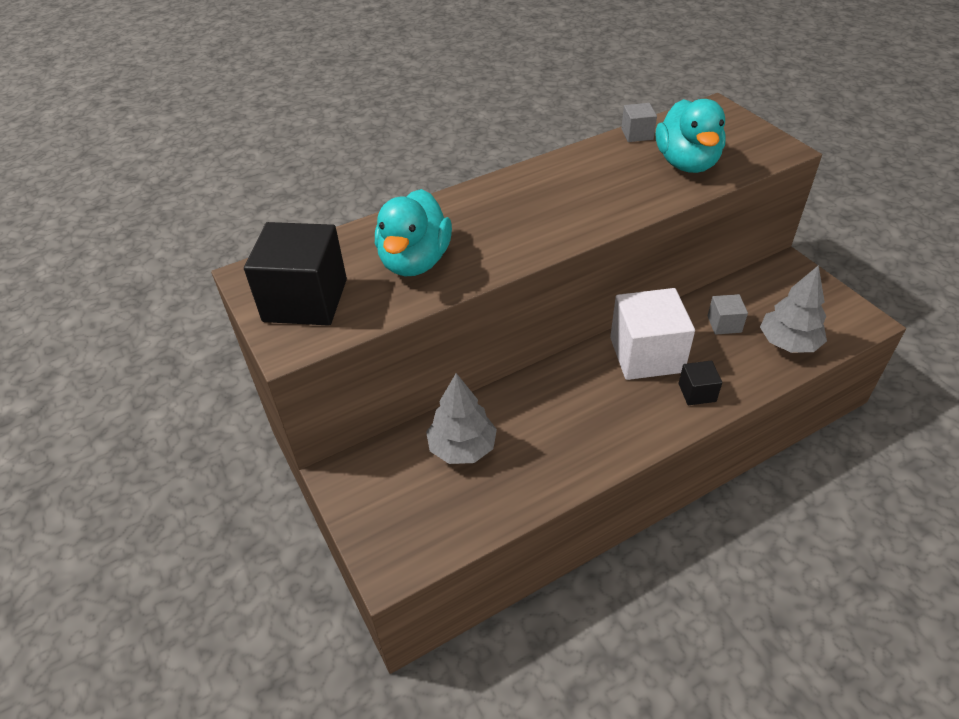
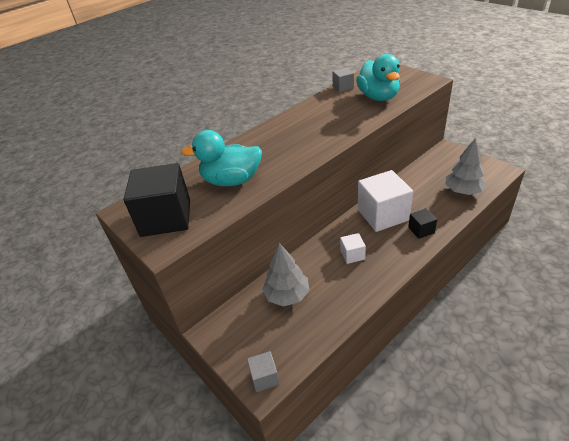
camera: 10 degrees left, 5 degrees down
(415, 261) = (232, 180): turquoise duck -> turquoise duck turned 90 degrees clockwise
(578, 408) = (352, 255): none -> white cube
(724, 324) = (422, 188): grey cube -> grey cube (264, 377)

